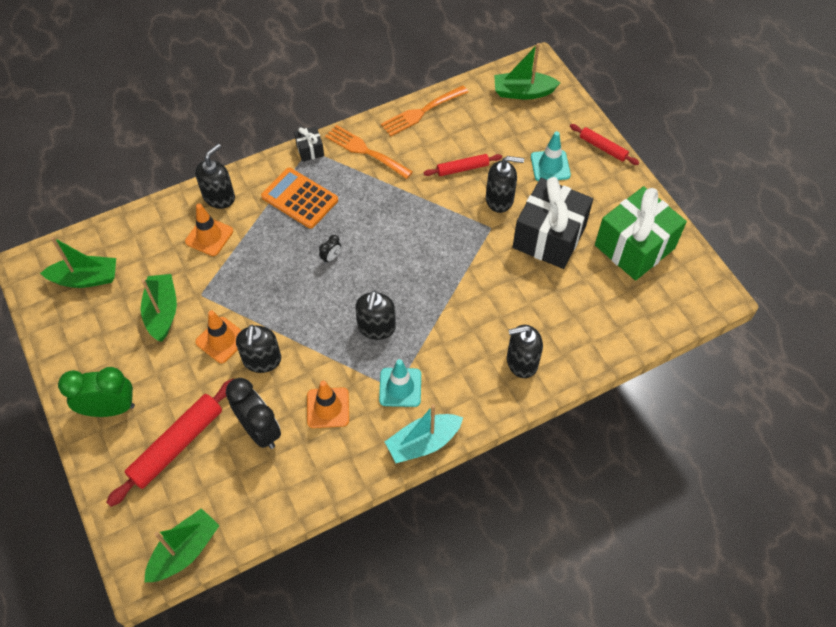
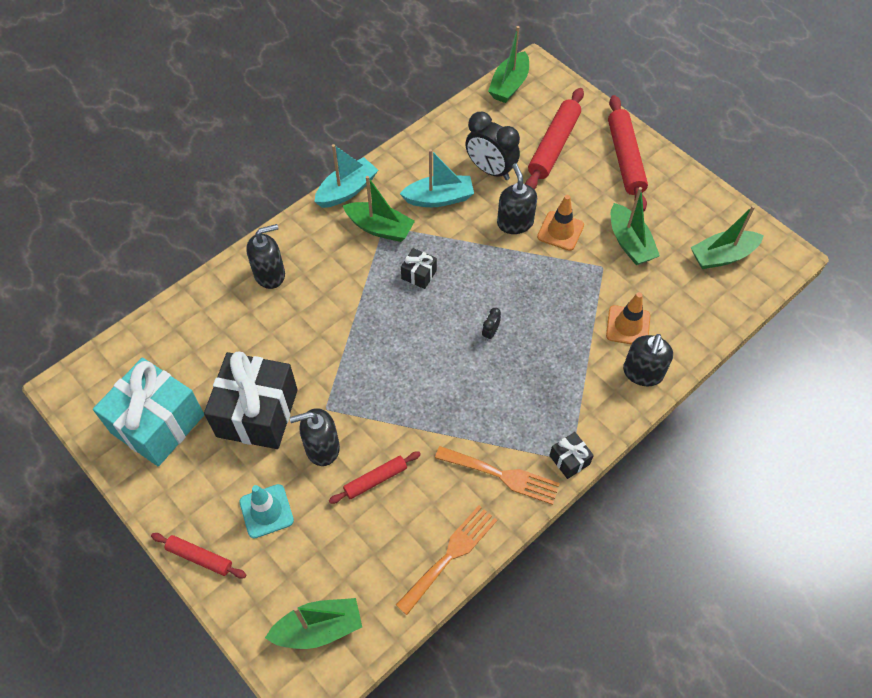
camera: 165 degrees right, 0 degrees up
(110, 409) = (625, 158): green clock -> red rolling pin
(300, 198) = (553, 392): orange calculator -> none
(328, 408) = (439, 198): orange traffic cone -> turquoise boat
(376, 327) = (419, 274): black soap dispenser -> black gift
(400, 387) = (380, 228): turquoise traffic cone -> green boat
(634, 246) = (158, 424): green gift -> turquoise gift

